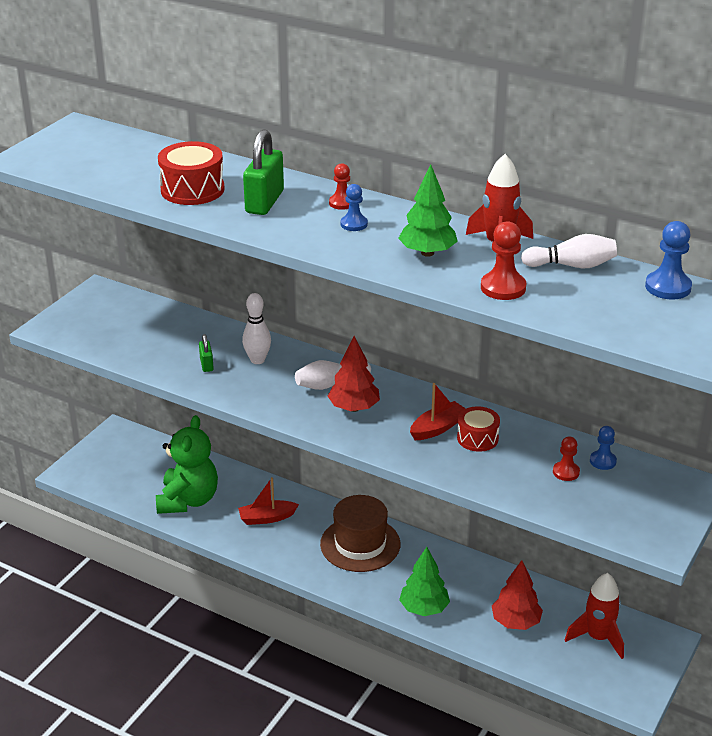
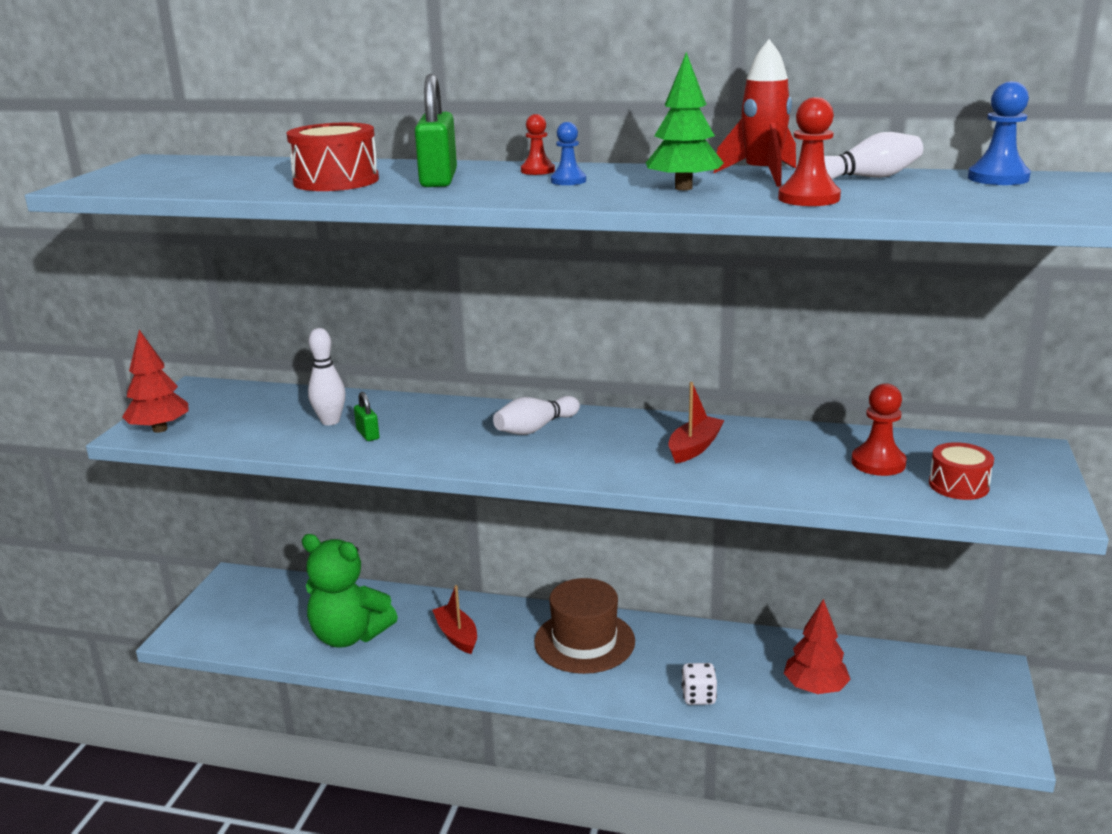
camera: 15 degrees left, 10 degrees down
(188, 500) = (349, 636): green teddy bear -> green teddy bear turned 120 degrees clockwise
(257, 360) = (431, 421): white bowling pin -> white bowling pin (330, 421)
(267, 518) = (457, 636): red boat -> red boat turned 90 degrees clockwise
(354, 408) = (579, 445): red tree -> red tree (160, 429)
(424, 608) = (698, 697): green tree -> white dice
(477, 438) = (749, 449): red drum -> red drum (958, 485)
(566, 472) = (878, 463): red pawn -> red pawn, size x1.54
(598, 638) = (918, 685): red rocket -> none
(602, 461) = (910, 446): blue pawn -> none

